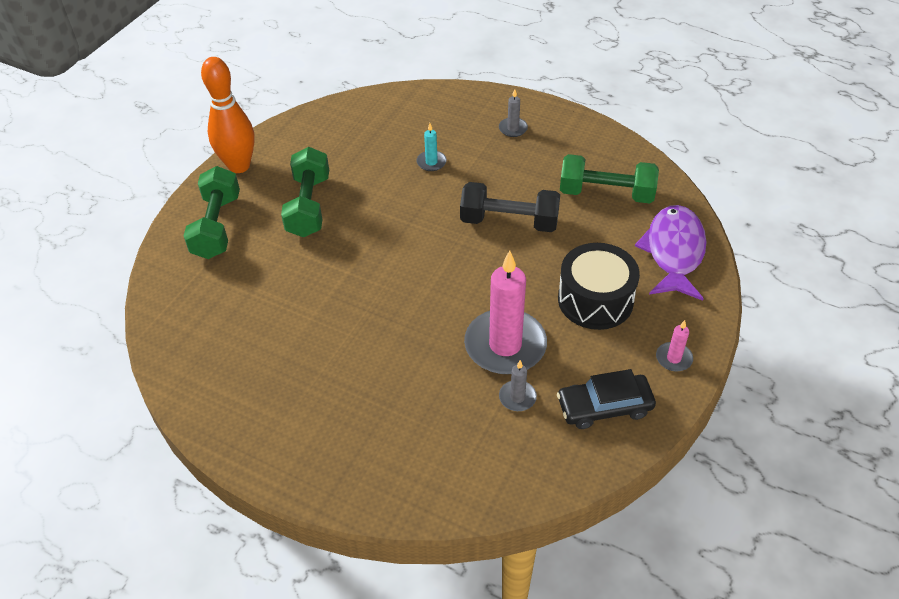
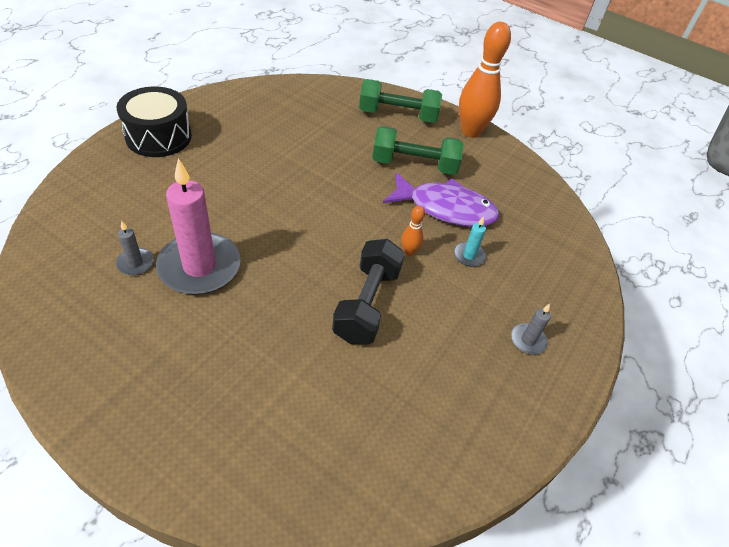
camera: 90 degrees right, 0 degrees up
(438, 200) = (409, 252): none -> orange bowling pin
(595, 300) = (228, 356): black drum -> black drum (158, 137)
(604, 407) = (87, 327): black car -> none
(606, 193) = (399, 415): green dumbbell -> none
(673, 358) = (113, 411): pink candle -> none
(674, 252) = (276, 468): purple fish -> purple fish (445, 208)

